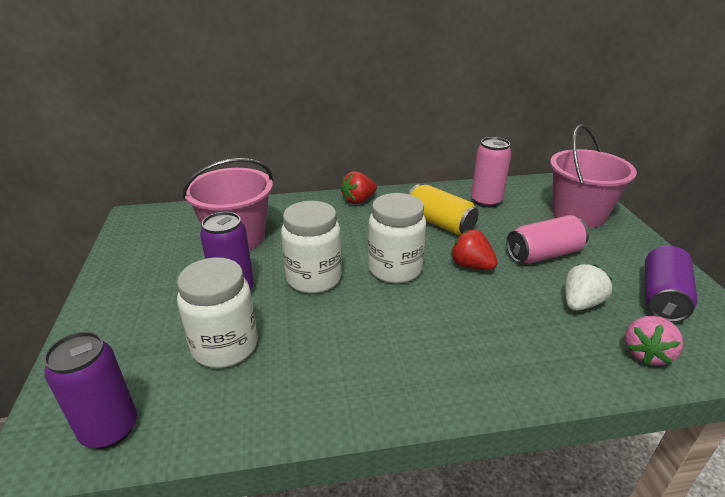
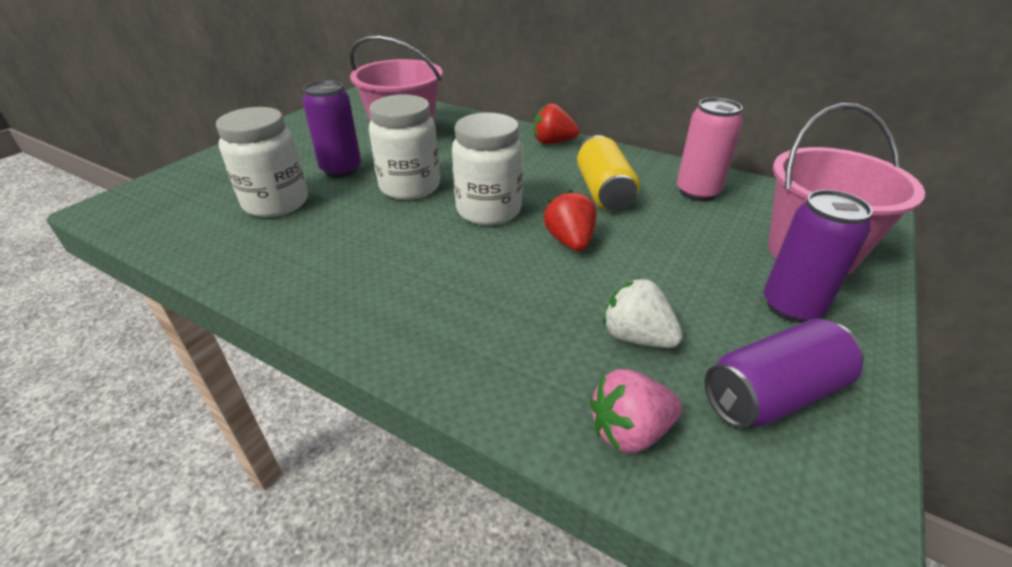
camera: 40 degrees right, 5 degrees up
(110, 429) = (147, 216): purple can -> purple can (791, 307)
(544, 254) = (678, 270): pink can -> none
(580, 303) = (636, 337): white strawberry -> white strawberry turned 135 degrees counterclockwise

